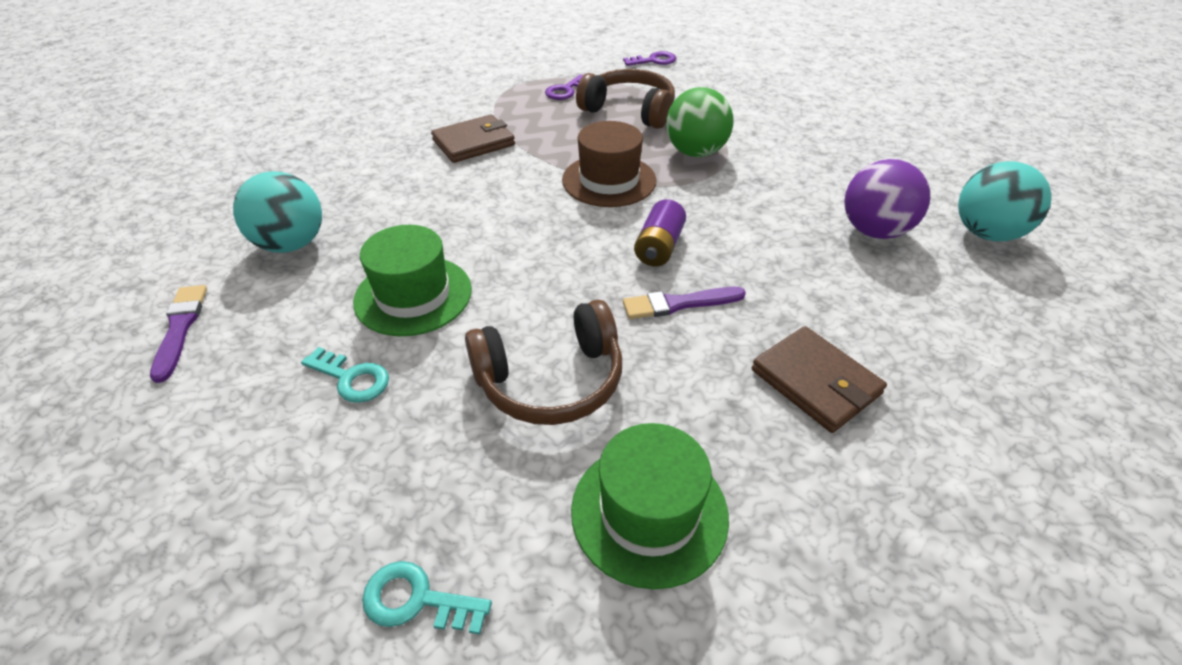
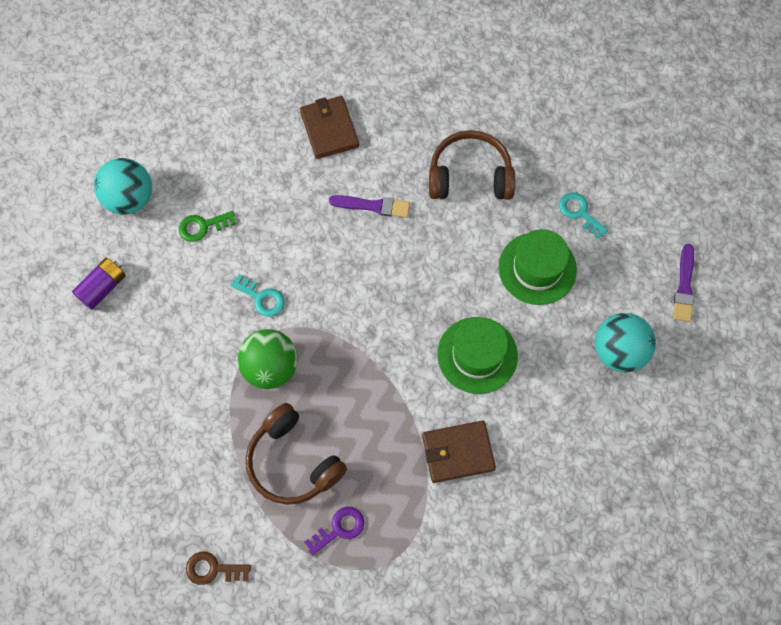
camera: 160 degrees left, 25 degrees up
(417, 600) = (557, 89): turquoise key -> turquoise key (261, 298)
(609, 180) = (361, 352): brown hat -> none
(649, 512) = (448, 92): green hat -> green hat (477, 355)
(654, 61) = (213, 569): purple key -> brown key
(659, 247) = (360, 260): purple battery -> purple battery (103, 287)
(874, 231) = (203, 226): purple ball -> green key

